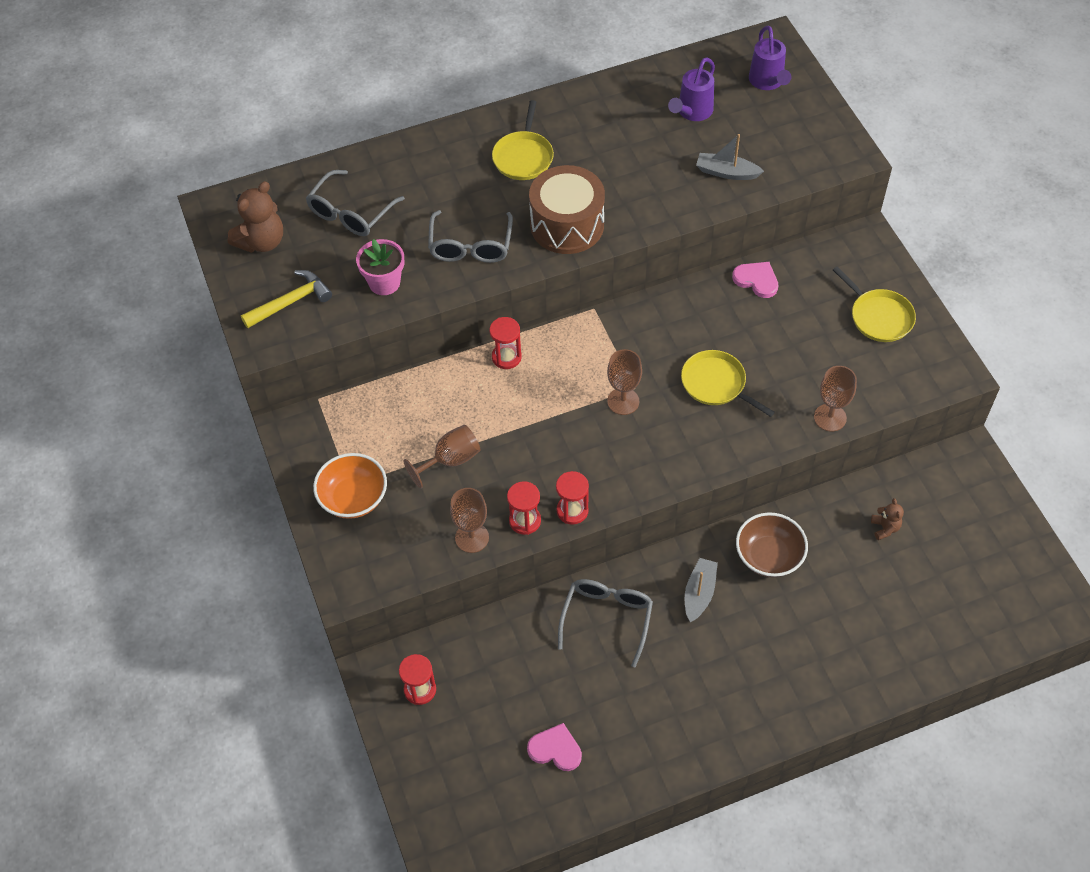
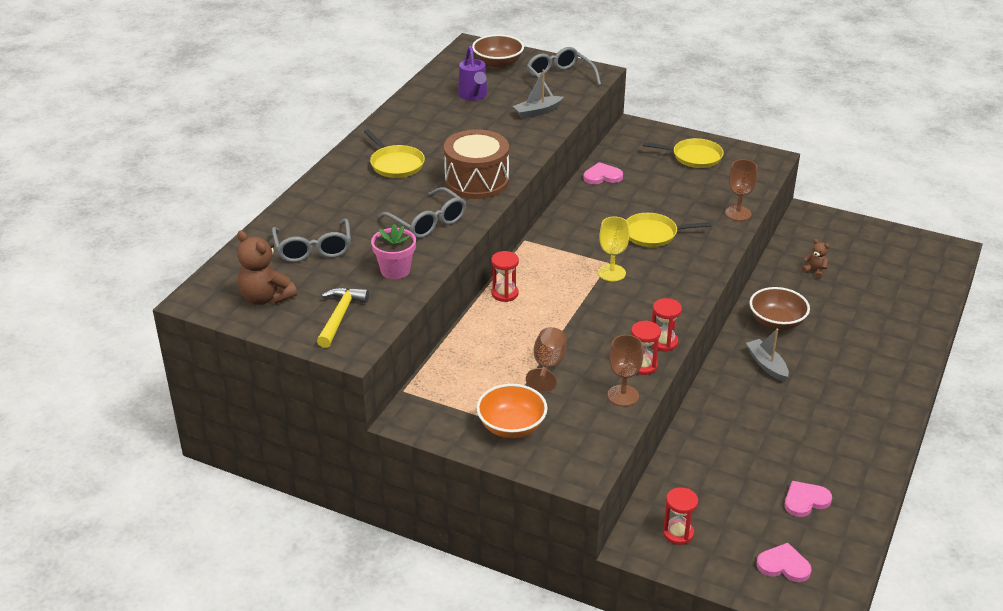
camera: 45 degrees left, 20 degrees down
(262, 242) = (266, 298): brown teddy bear -> brown teddy bear turned 135 degrees clockwise
(462, 789) = (783, 565): none -> pink heart
(607, 618) = (734, 413): grey glasses -> grey glasses (559, 78)
(623, 401) = (611, 273): brown goblet -> yellow goblet
(767, 82) = (498, 64): purple watering can -> brown bowl

